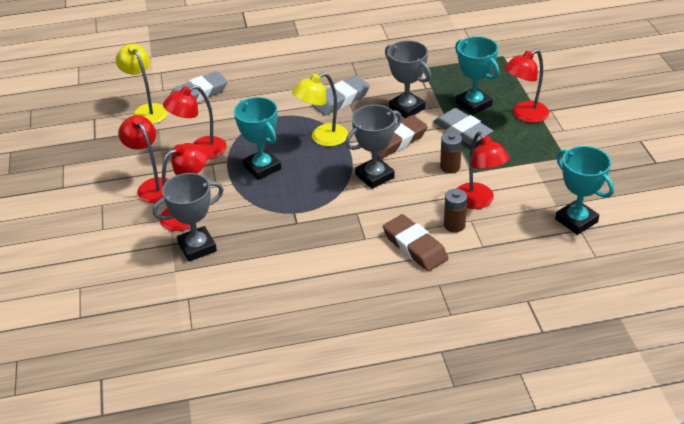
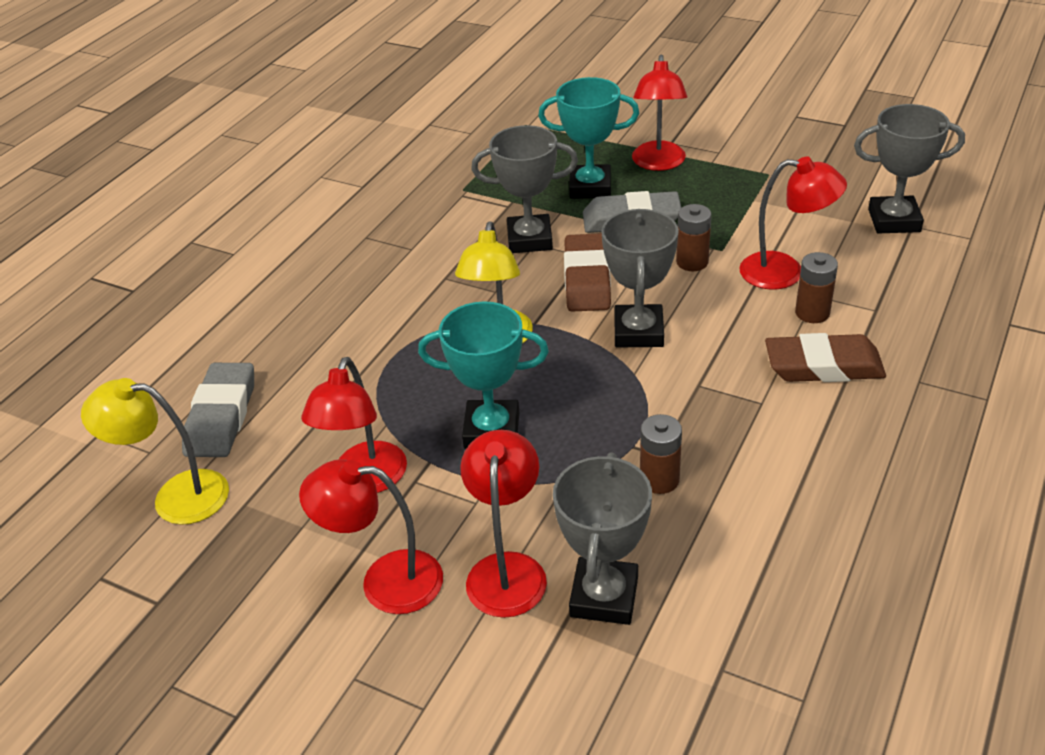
camera: 50 degrees left, 0 degrees up
(280, 230) = (659, 479): none -> brown battery
(341, 99) = (435, 284): grey eraser -> none
(576, 220) = (894, 220): turquoise trophy -> grey trophy

